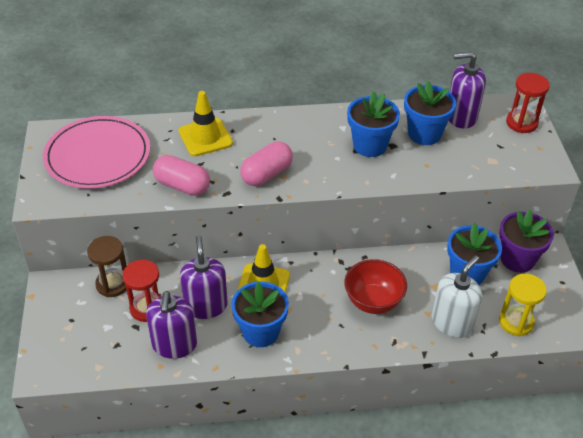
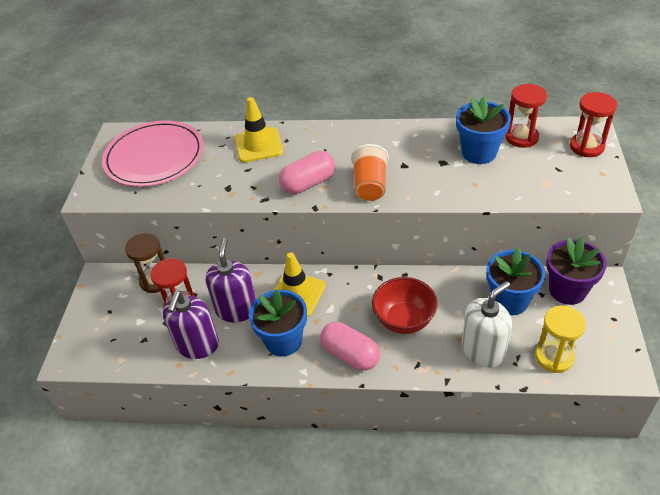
camera: 15 degrees right, 0 degrees up
(182, 186) = (224, 189): pink capsule -> pink capsule (350, 355)
(328, 173) = (370, 186): none -> orange cup
(370, 145) = (419, 161): blue flower pot -> none
(461, 117) = (521, 137): purple soap dispenser -> red hourglass

